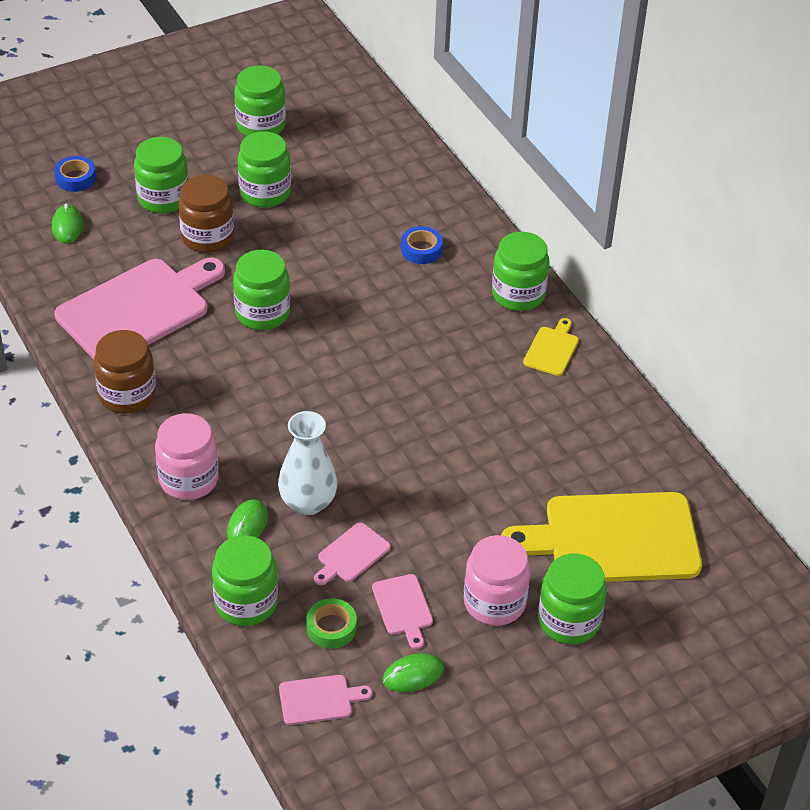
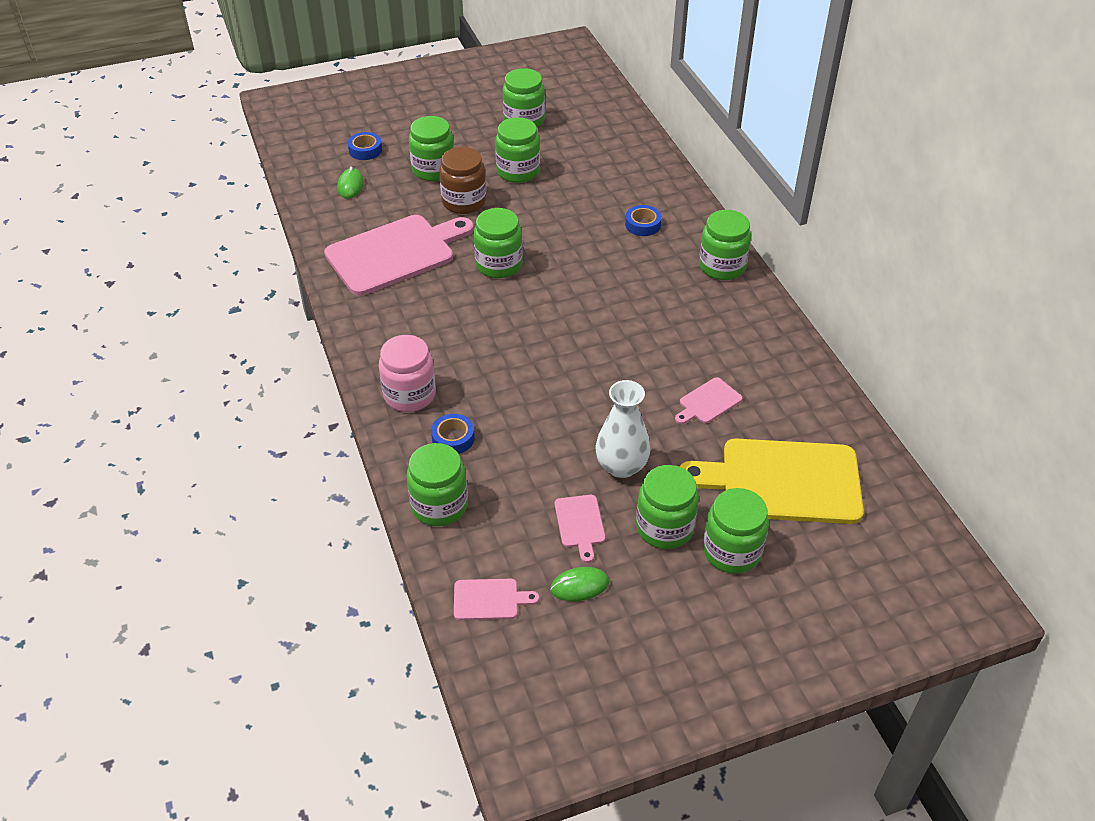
camera: 10 degrees right, 0 degrees up
(127, 395) = (371, 321): brown jar -> none
(247, 525) = (453, 438): green mouse -> blue tape
(308, 502) = (510, 424): white vase -> white vase (621, 466)
(331, 627) = (512, 535): green tape -> none
(351, 554) = (541, 472): pink cutting board -> pink cutting board (708, 402)
(494, 602) = (664, 528): pink jar -> green jar
(552, 349) = (746, 314): yellow cutting board -> none

